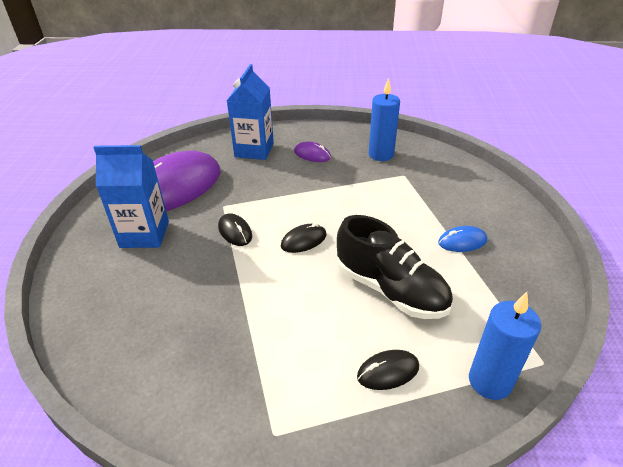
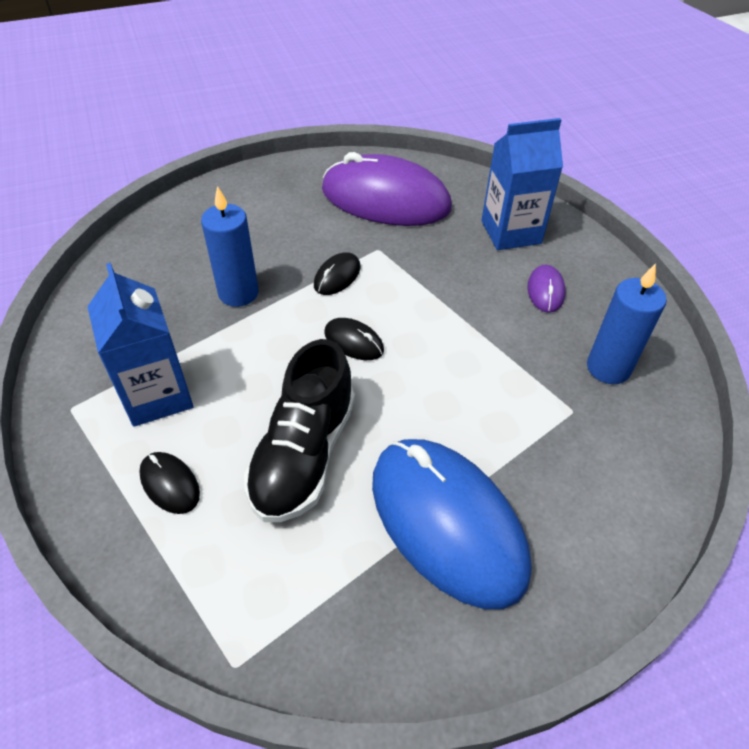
camera: 65 degrees right, 10 degrees up
(144, 234) = (296, 211): blue carton -> blue carton (157, 395)
(462, 241) = (447, 522): blue mouse -> blue mouse, size x2.41
(489, 381) = (183, 599): blue candle -> blue candle (238, 293)

